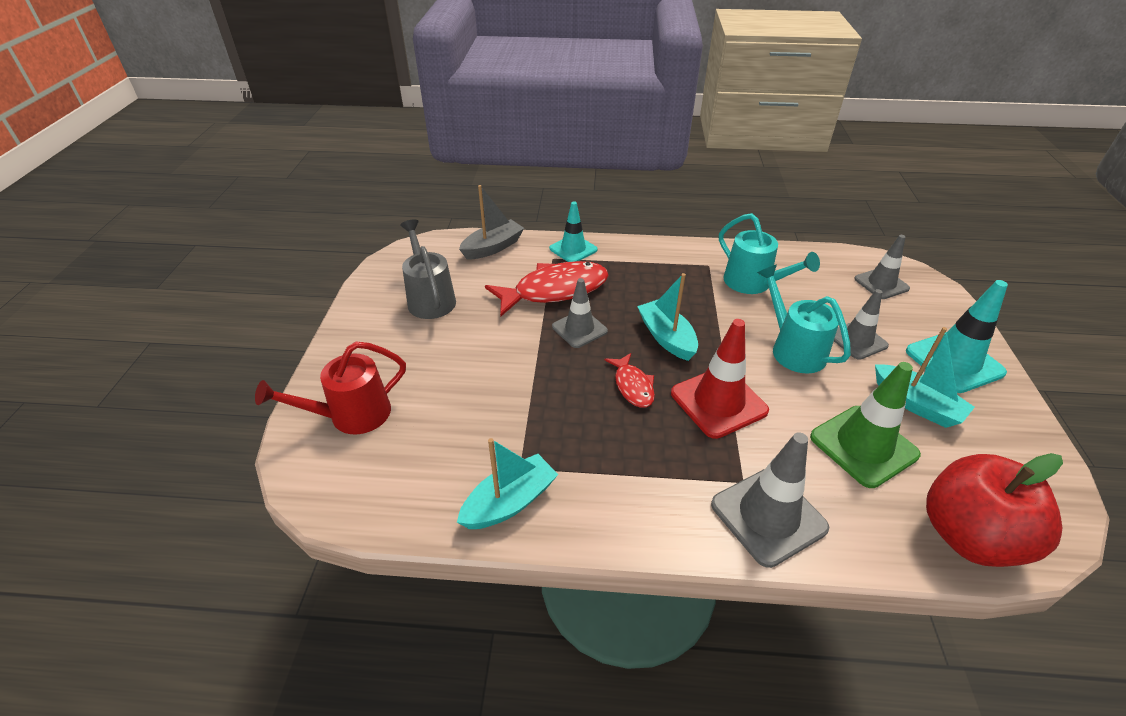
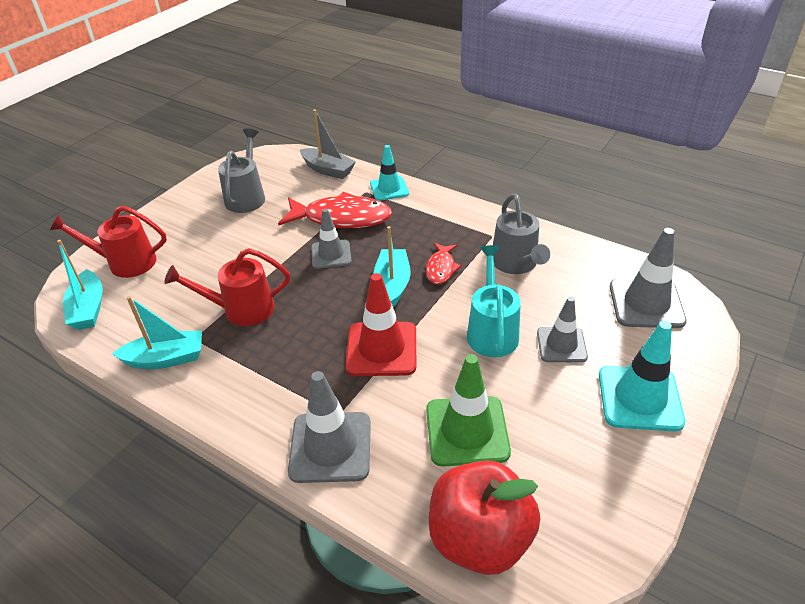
camera: 30 degrees right, 0 degrees up
(493, 247) = (328, 170): grey boat -> grey boat turned 45 degrees clockwise
(541, 417) = (241, 309): none -> red watering can
(632, 386) = (327, 312): red fish -> red fish (441, 268)
(753, 283) = (516, 264): turquoise watering can -> grey watering can
(881, 284) = (646, 304): grey traffic cone -> grey traffic cone, size x1.52
(916, 404) = (556, 418): turquoise boat -> turquoise boat (88, 309)

